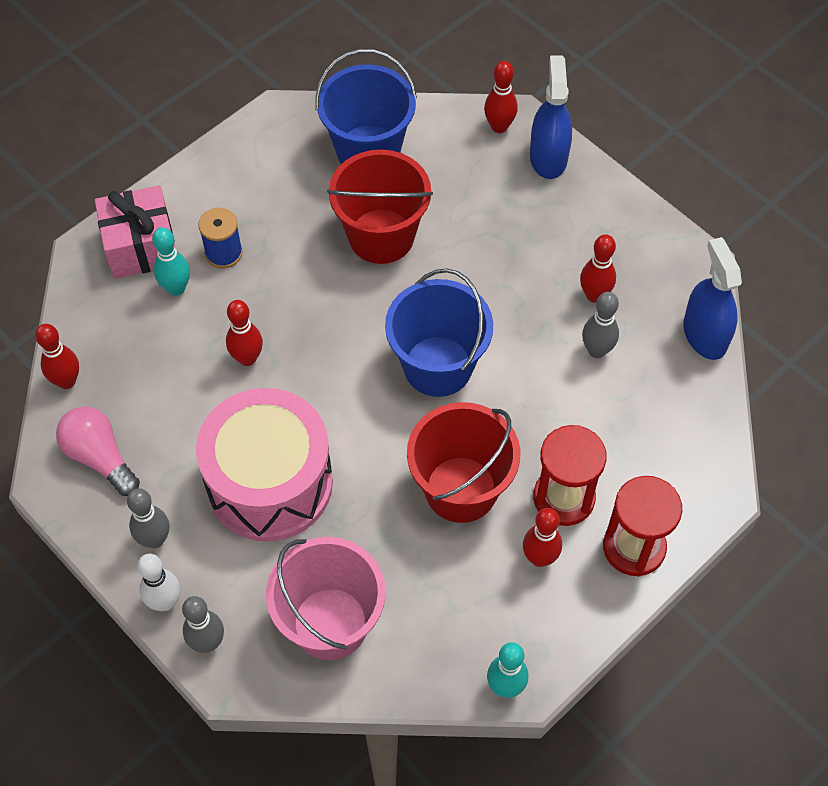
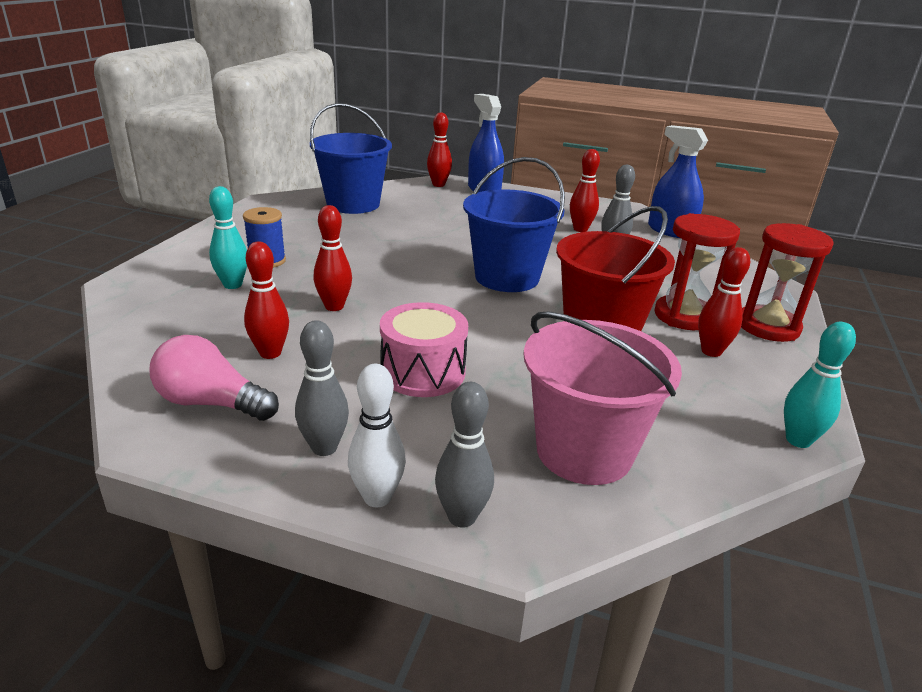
camera: 30 degrees left, 30 degrees down
(67, 381) = (139, 360): red bowling pin -> red bowling pin (270, 353)
(141, 247) = (181, 271): pink gift -> none
(270, 483) = (423, 372): pink drum -> pink drum, size x0.59
(381, 236) = (398, 233): red bucket -> none

